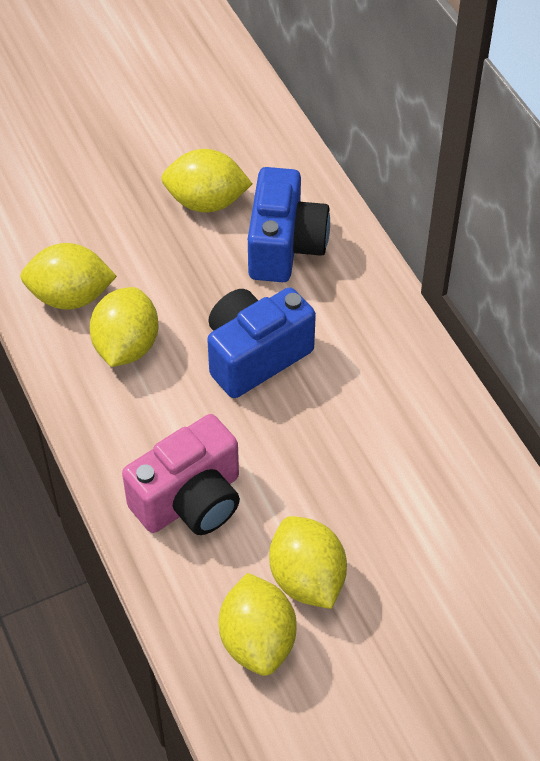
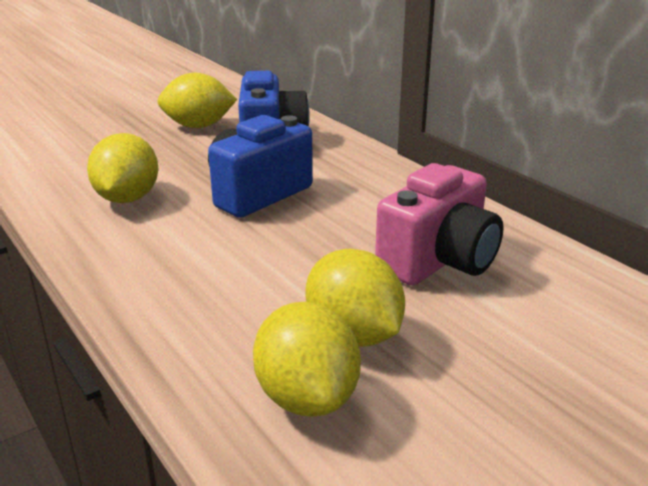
camera: 10 degrees left, 25 degrees down
(70, 297) = (72, 177): yellow lemon -> none
(190, 500) = (202, 288): pink camera -> pink camera (439, 261)

